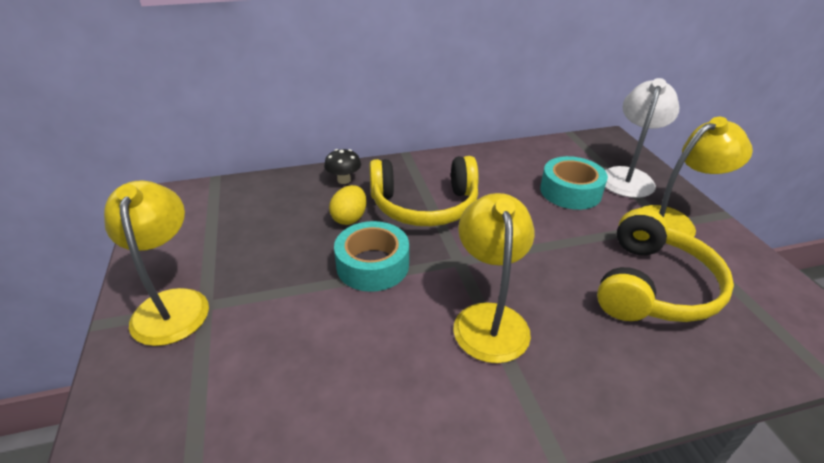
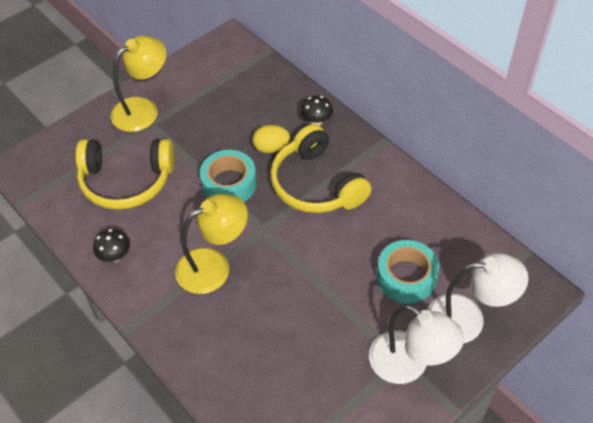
camera: 65 degrees right, 15 degrees up
(410, 426) = (115, 256): none -> black mushroom
(653, 286) = (304, 359): yellow headphones -> yellow headphones (126, 181)
(673, 221) = (409, 365): yellow lamp -> white lamp

